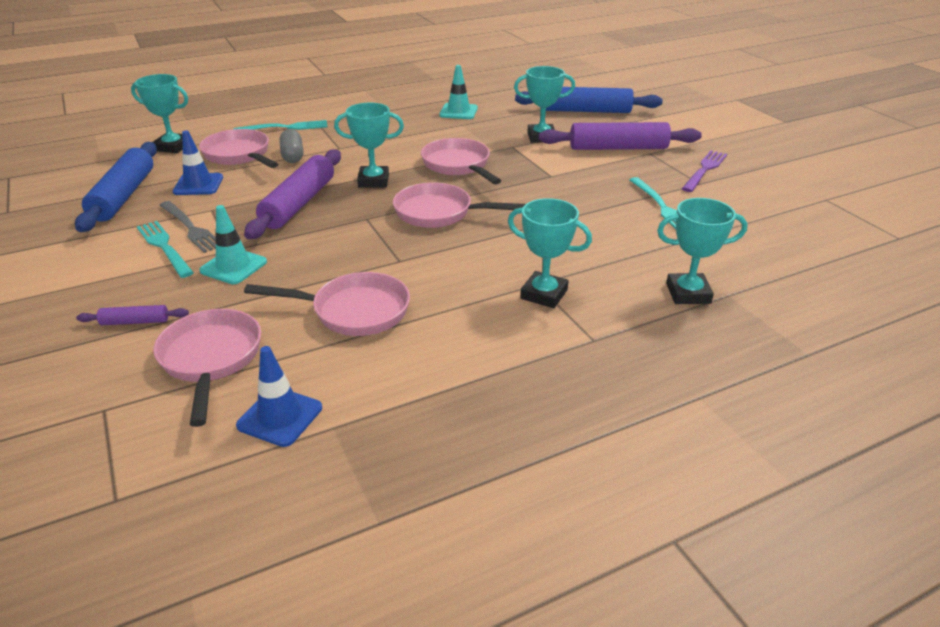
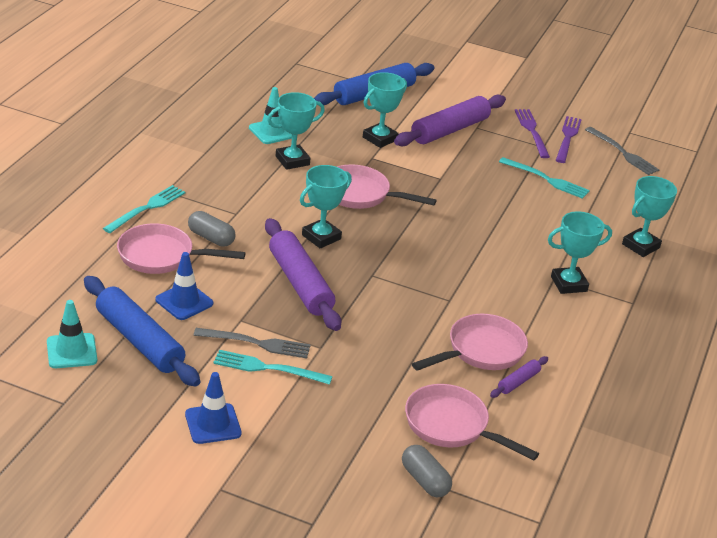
camera: 45 degrees left, 0 degrees up
(100, 392) = (424, 480): none -> grey capsule
(135, 322) = (358, 430): purple rolling pin -> purple rolling pin (518, 382)
(173, 147) = (80, 272): turquoise trophy -> turquoise trophy (292, 161)
(233, 266) = (348, 358): turquoise traffic cone -> turquoise traffic cone (71, 351)
(280, 417) = (547, 435): blue traffic cone -> blue traffic cone (213, 424)
(439, 213) = (415, 247): pink pan -> none
(739, 184) = (567, 138): none -> purple fork
(791, 212) = (623, 153): none -> grey fork

